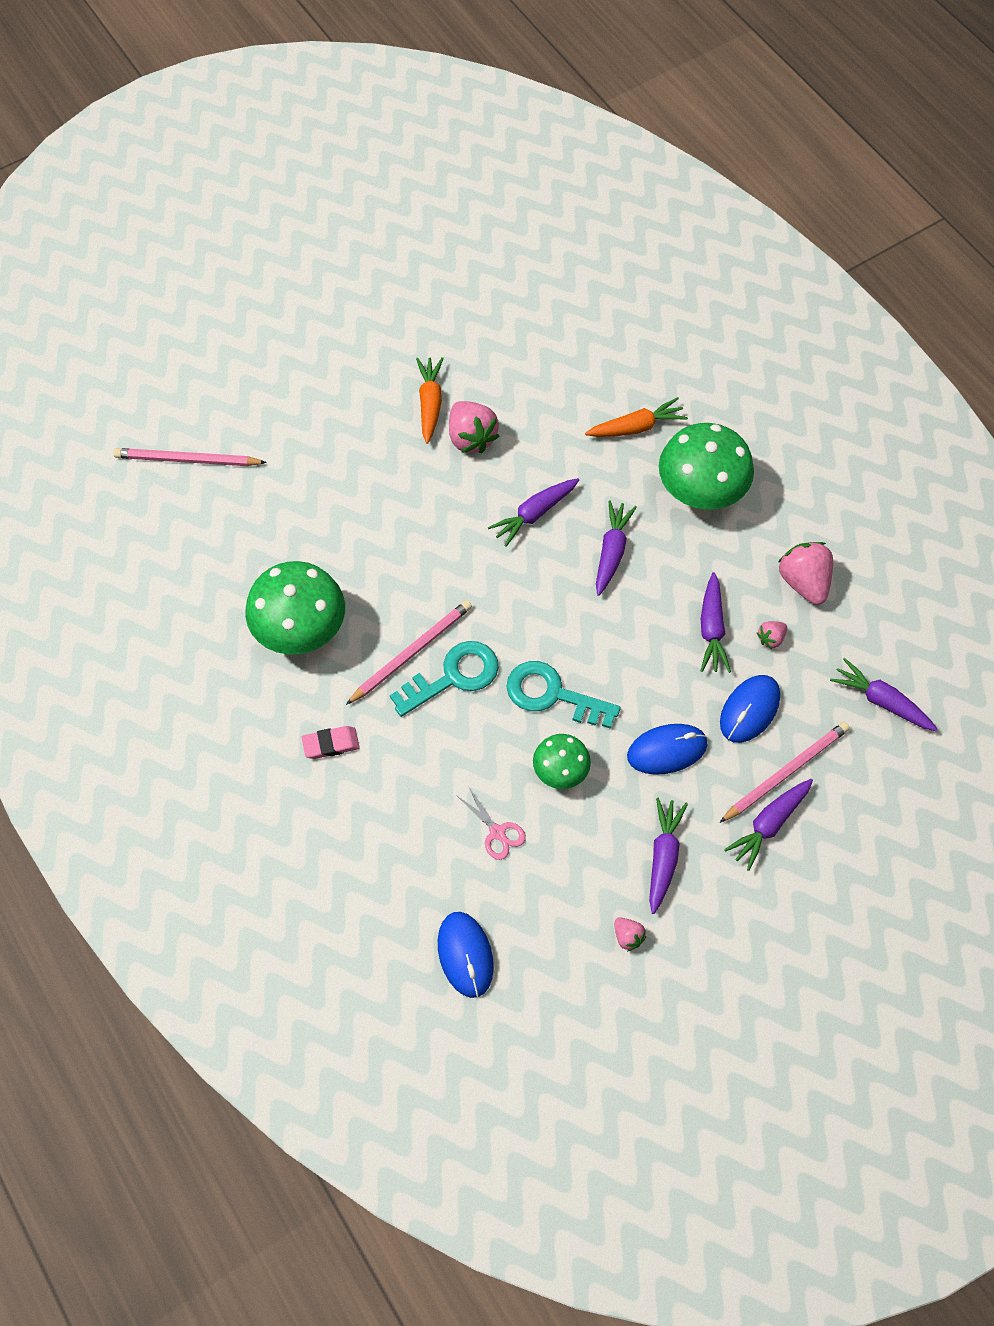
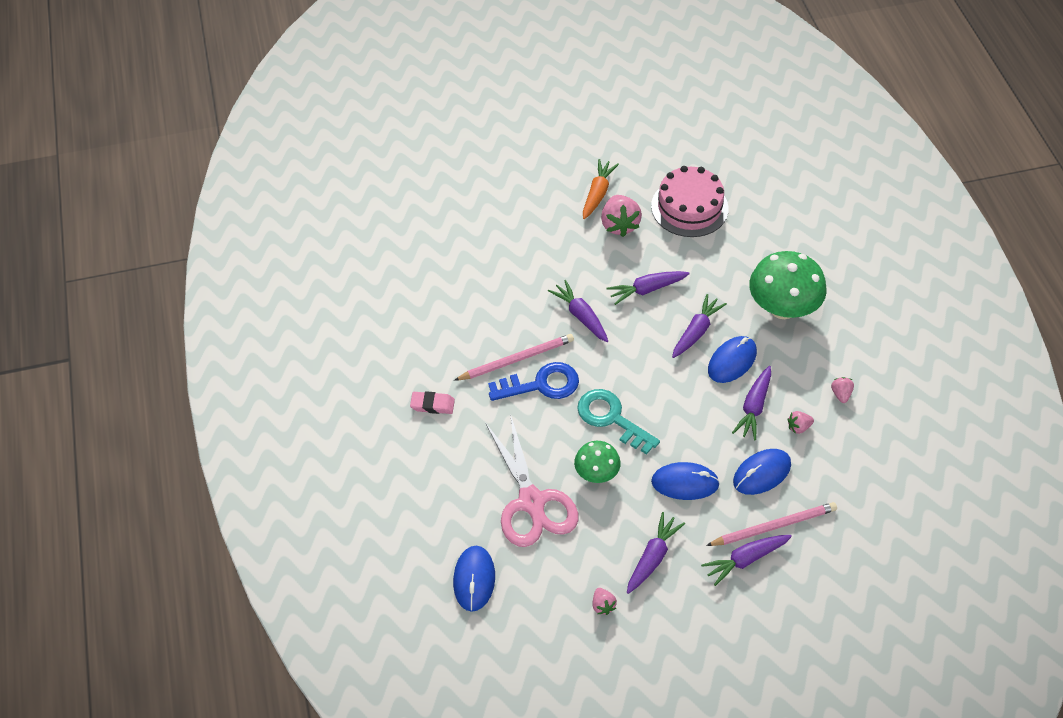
camera: 20 degrees right, 10 degrees down
(187, 460) = (405, 186): pink pencil -> none
(301, 630) = (441, 321): green mushroom -> none
(454, 676) = (541, 384): turquoise key -> blue key
(497, 832) = (531, 502): pink scissors -> pink scissors, size x2.28
(546, 391) = (689, 207): none -> pink cake
(636, 427) = (749, 250): orange carrot -> none
(666, 578) = (732, 361): none -> blue mouse
(803, 582) = (841, 394): pink strawberry -> pink strawberry, size x0.51
(881, 701) = (872, 497): purple carrot -> purple carrot (581, 316)

